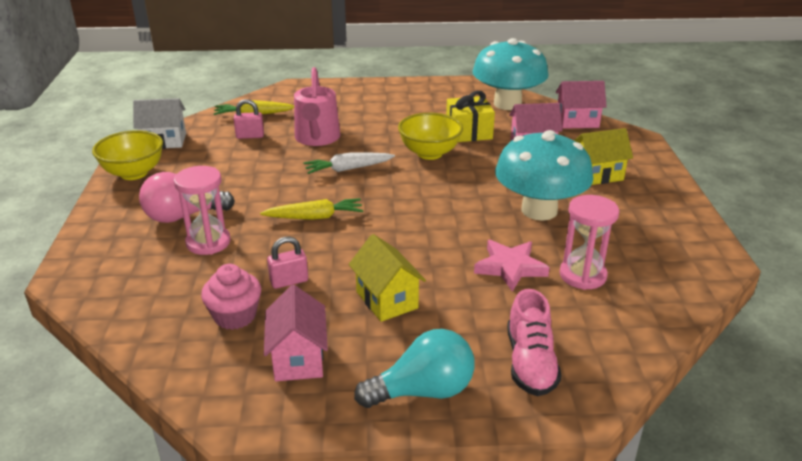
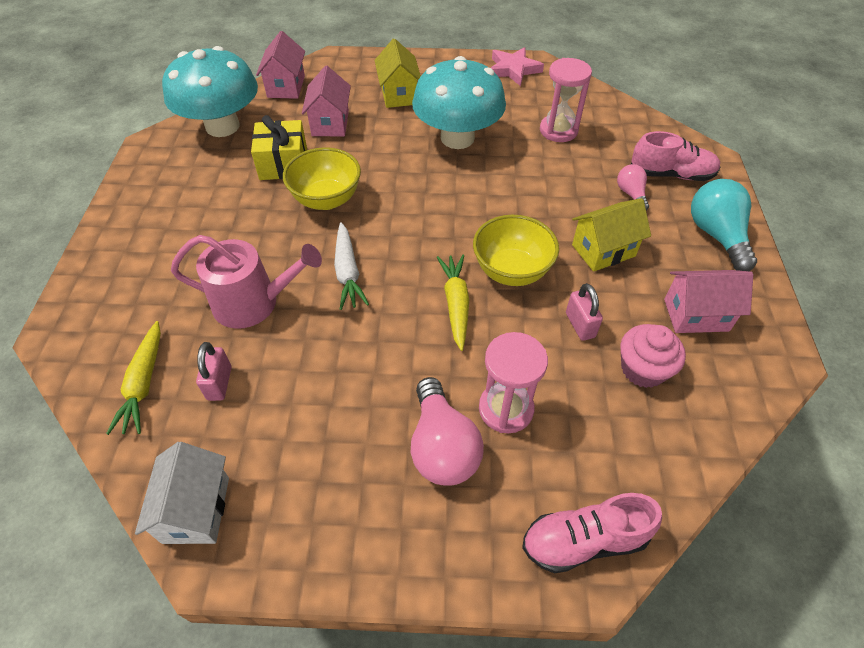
camera: 85 degrees left, 20 degrees up
(91, 276) = (584, 540): none -> pink shoe
(134, 173) = (302, 540): yellow bowl -> yellow bowl (511, 271)
(482, 325) = (631, 194): none -> pink light bulb
(510, 267) = (549, 168): pink star -> pink star (513, 69)

